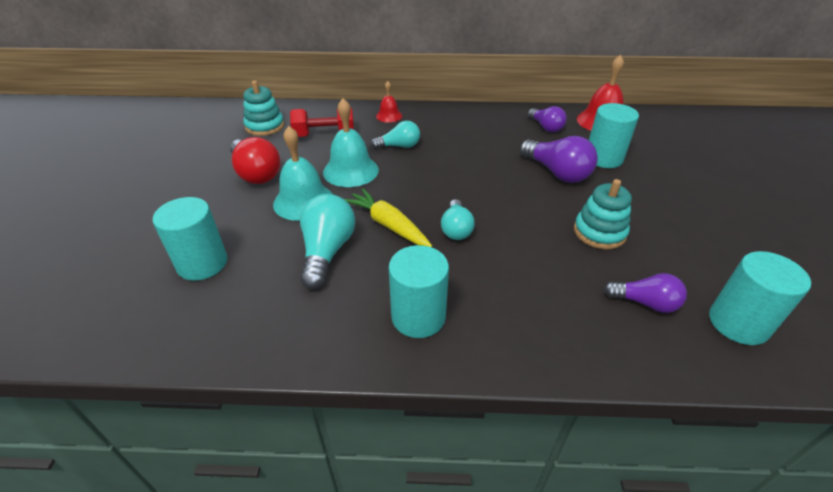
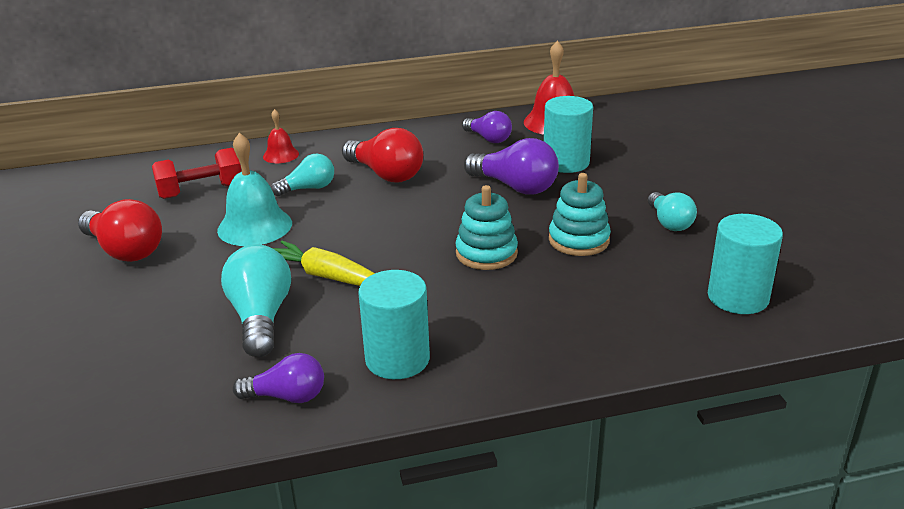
camera: 15 degrees left, 10 degrees down
(202, 263) = (101, 360): turquoise cylinder -> none
(265, 126) = (110, 193): turquoise stacking toy -> turquoise stacking toy (486, 253)
(303, 201) = (206, 270): turquoise bell -> none
(456, 229) = (412, 266): turquoise light bulb -> turquoise light bulb (669, 222)
(459, 144) = (386, 174): none -> red light bulb
(645, 303) = (641, 298): purple light bulb -> purple light bulb (287, 396)

